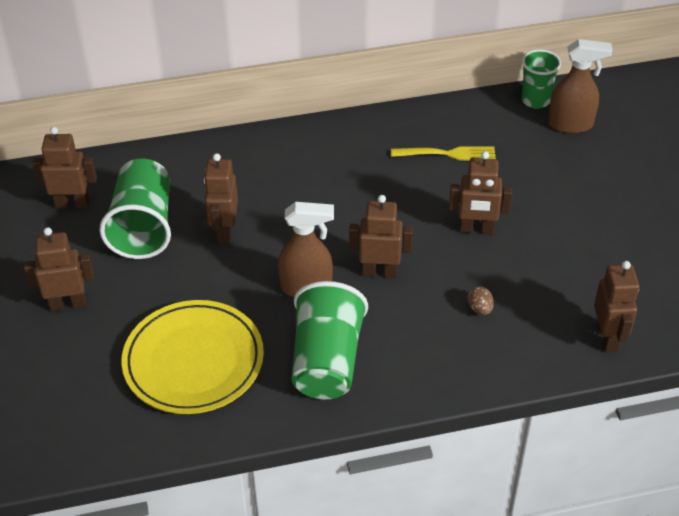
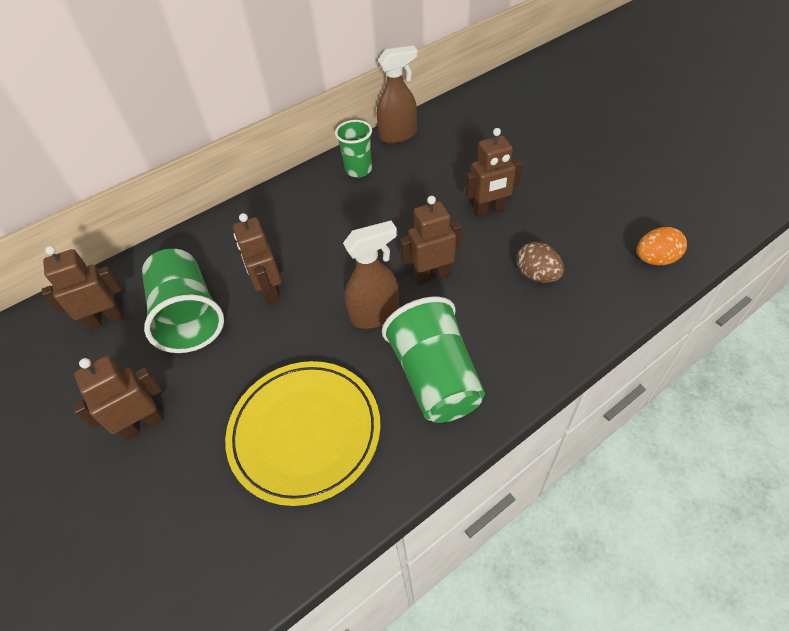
camera: 20 degrees left, 5 degrees up
(447, 154) = (426, 161): yellow fork -> none
(480, 309) = (537, 275): brown egg -> brown egg, size x1.59
(535, 100) = (467, 101): green cup -> green cup (358, 170)
(571, 125) = (506, 109): brown spray bottle -> brown spray bottle (398, 135)
(607, 338) = (655, 259): brown robot -> orange egg

